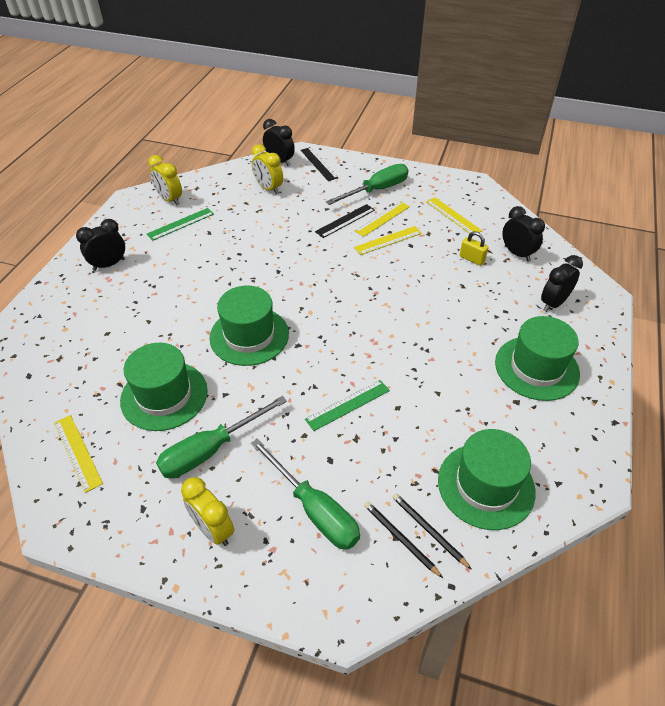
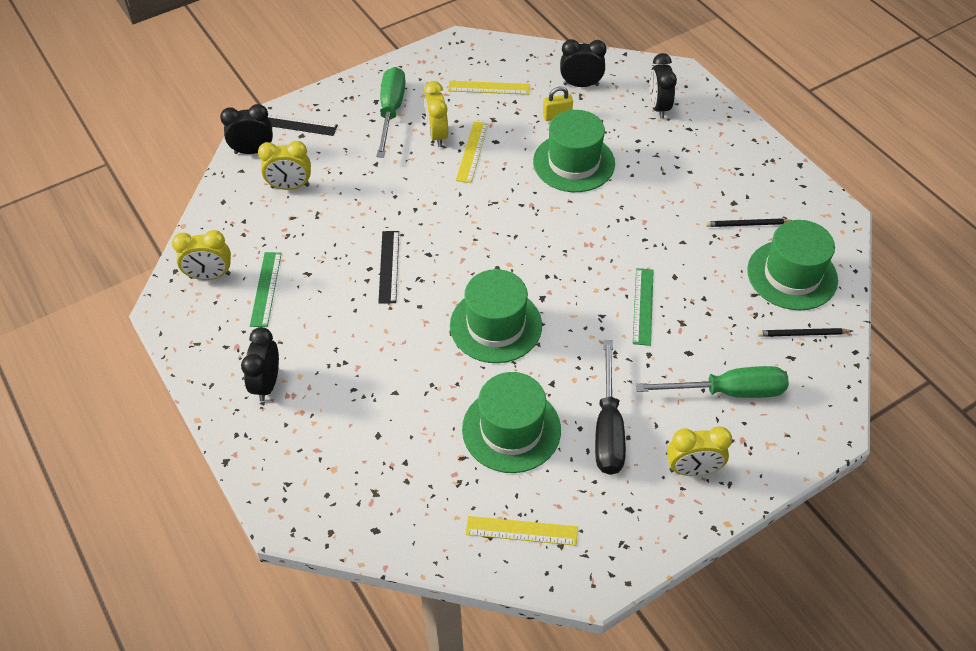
camera: 50 degrees left, 5 degrees up
(210, 450) = (608, 428): green screwdriver -> black screwdriver
(345, 221) = (410, 162): black ruler -> black ruler (389, 266)
(382, 218) = (437, 135): yellow ruler -> yellow clock
(400, 538) = (796, 355): black pencil -> black pencil (747, 224)
(536, 368) = (713, 167): green hat -> green hat (574, 162)

